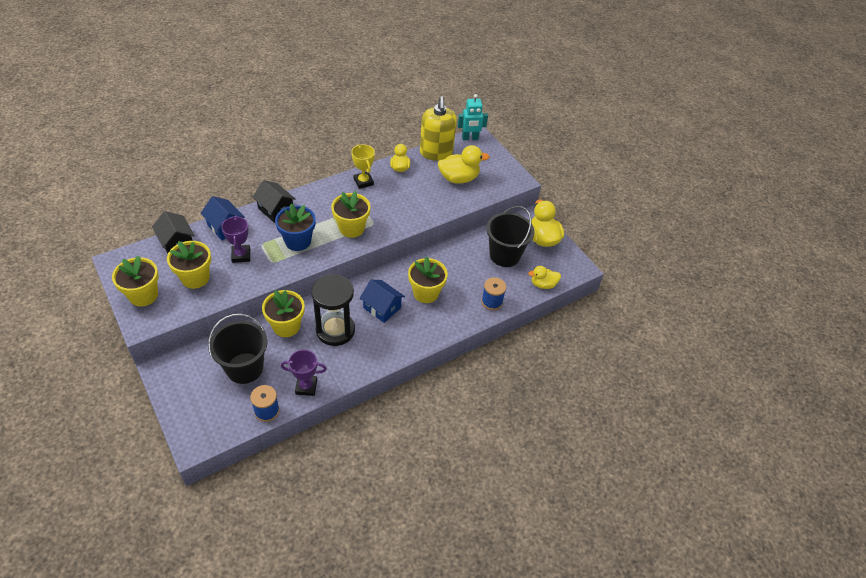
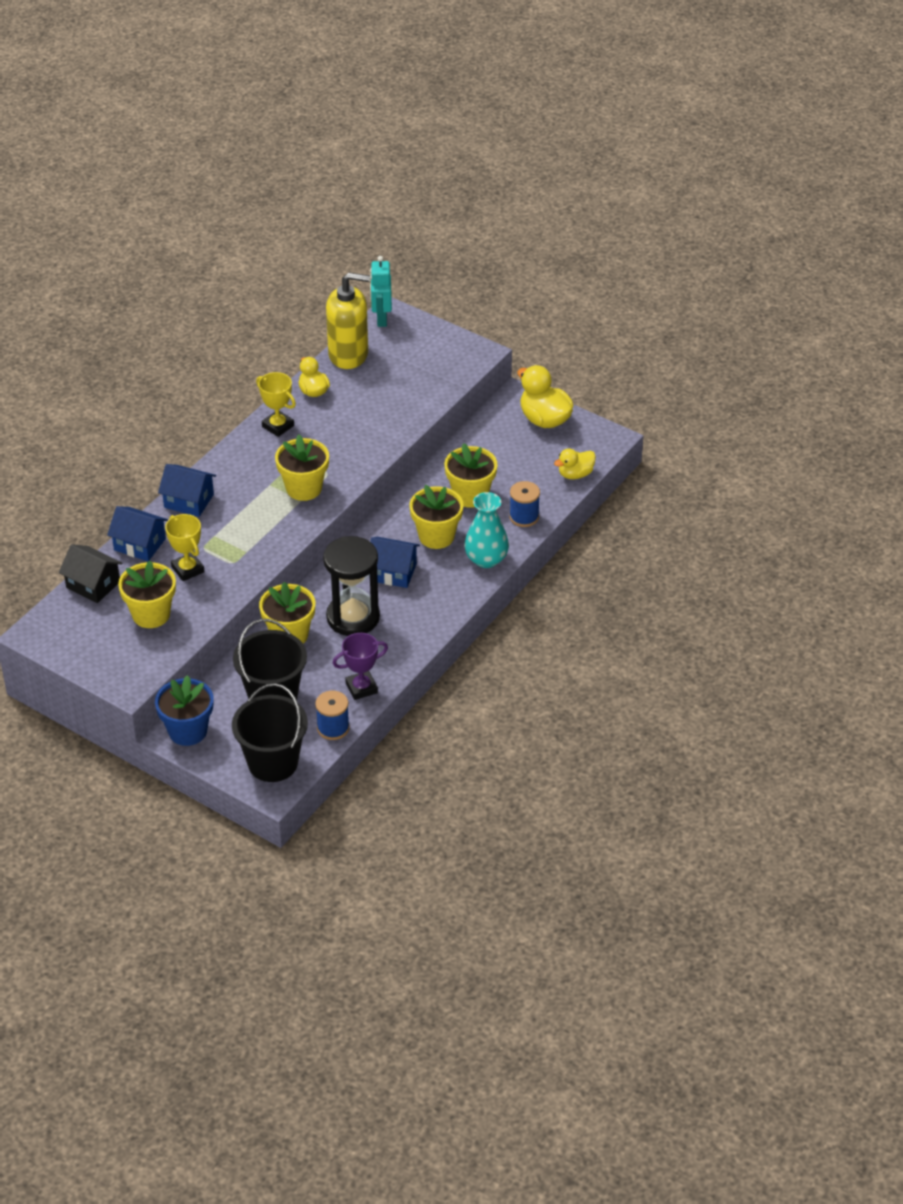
camera: 20 degrees left, 5 degrees down
(143, 295) = (103, 656): yellow flower pot -> yellow flower pot (470, 495)
(241, 255) = (187, 569): purple trophy -> yellow trophy
(275, 209) = (189, 501): black house -> blue house
(298, 241) = (247, 528): blue flower pot -> blue flower pot (188, 731)
(436, 153) = (348, 354): yellow soap dispenser -> yellow soap dispenser turned 60 degrees counterclockwise
(449, 323) = (486, 559): none -> turquoise vase
(459, 178) = (400, 378): yellow duck -> none
(470, 138) = (381, 319): turquoise robot -> turquoise robot turned 120 degrees clockwise
(504, 255) = (507, 456): black bucket -> black bucket (273, 763)

